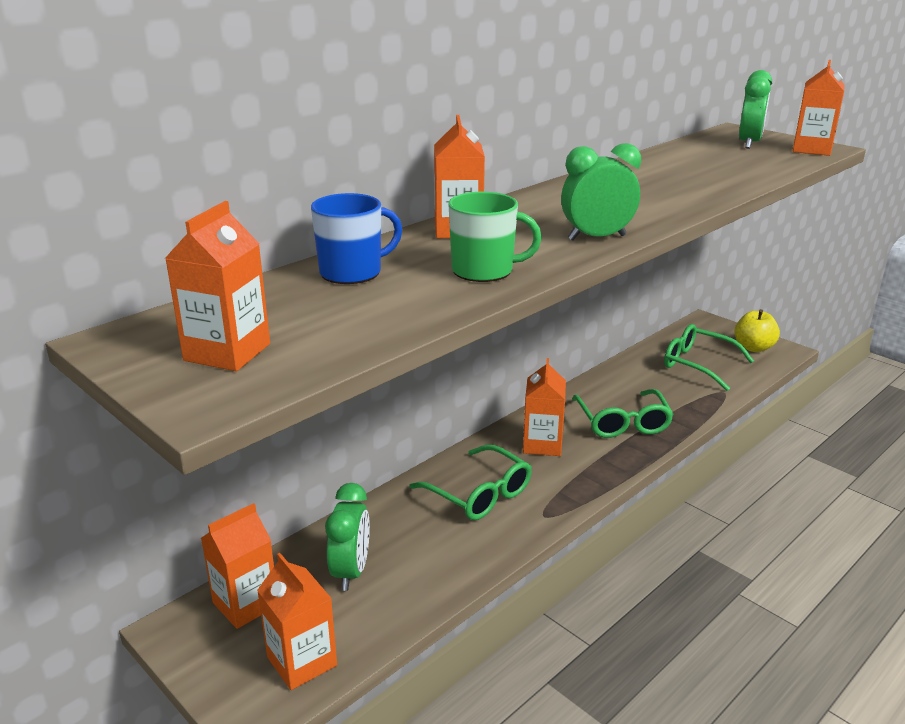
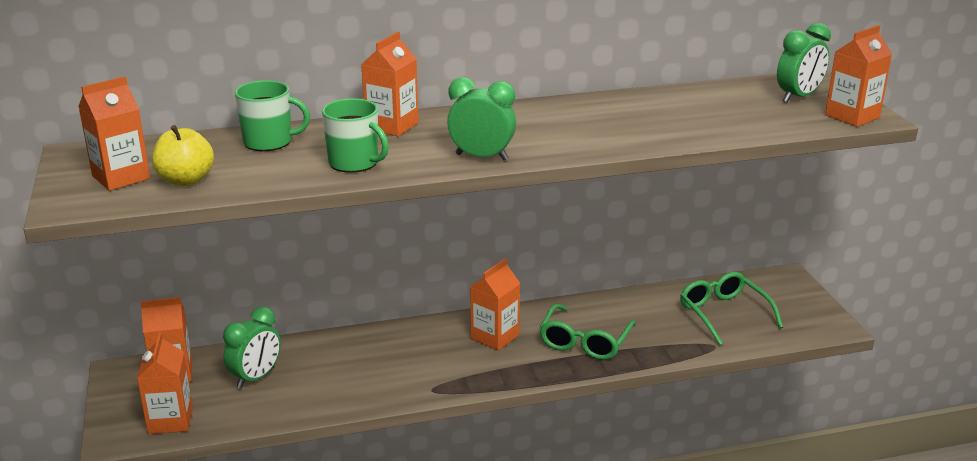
camera: 30 degrees right, 0 degrees up
(352, 272) = (269, 142): blue mug -> green mug
(479, 494) = (401, 357): green glasses -> none
(753, 347) = (804, 315): yellow apple -> yellow apple (186, 180)

